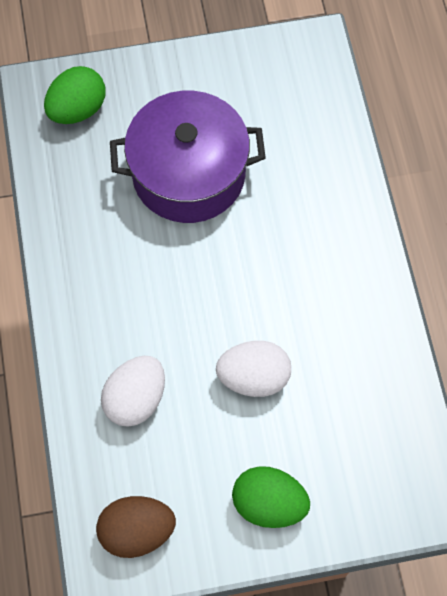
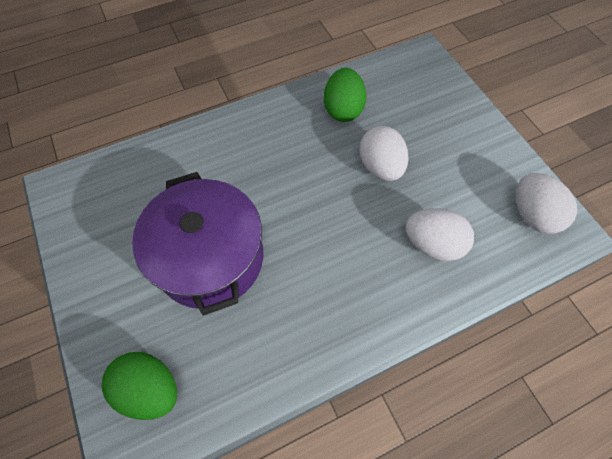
camera: 105 degrees left, 5 degrees down
(137, 531) = (532, 215): brown egg -> white egg
(269, 503) = (468, 138): green egg -> green egg (343, 109)

